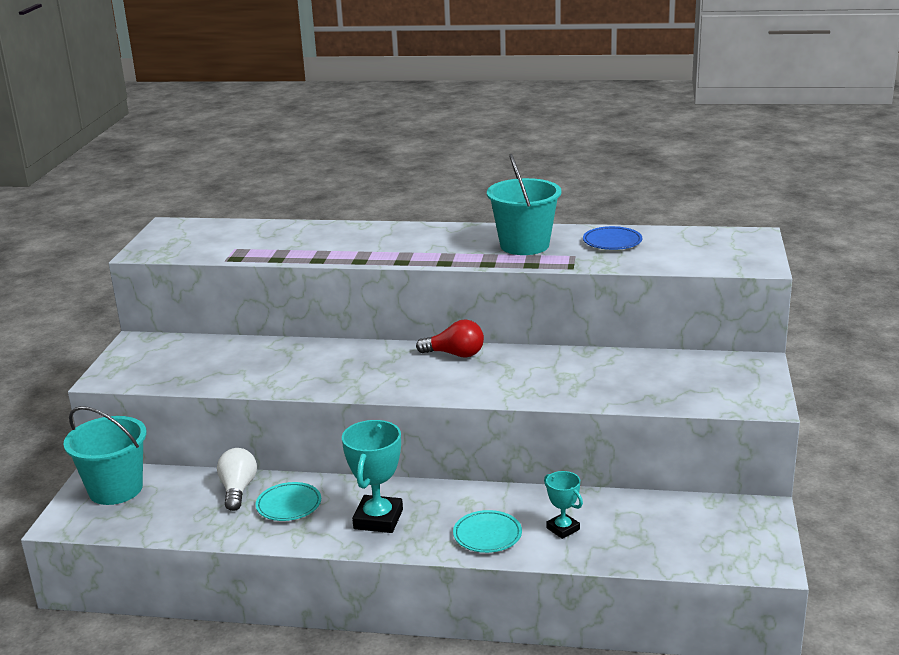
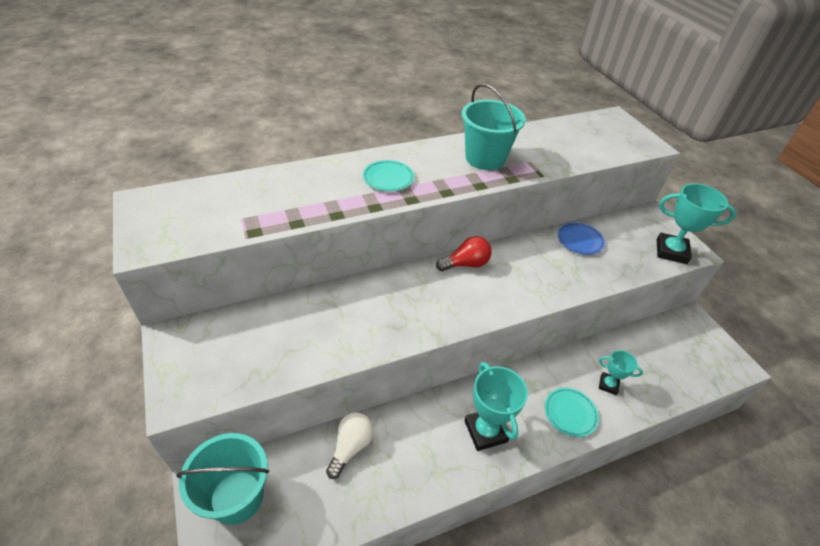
camera: 35 degrees left, 20 degrees up
(238, 490) = (351, 447): white light bulb -> white light bulb turned 60 degrees clockwise
(289, 505) = (406, 446): turquoise plate -> turquoise plate (388, 178)
(612, 242) = (539, 141): blue plate -> blue plate (580, 240)
(731, 398) = (671, 251): none -> turquoise trophy

